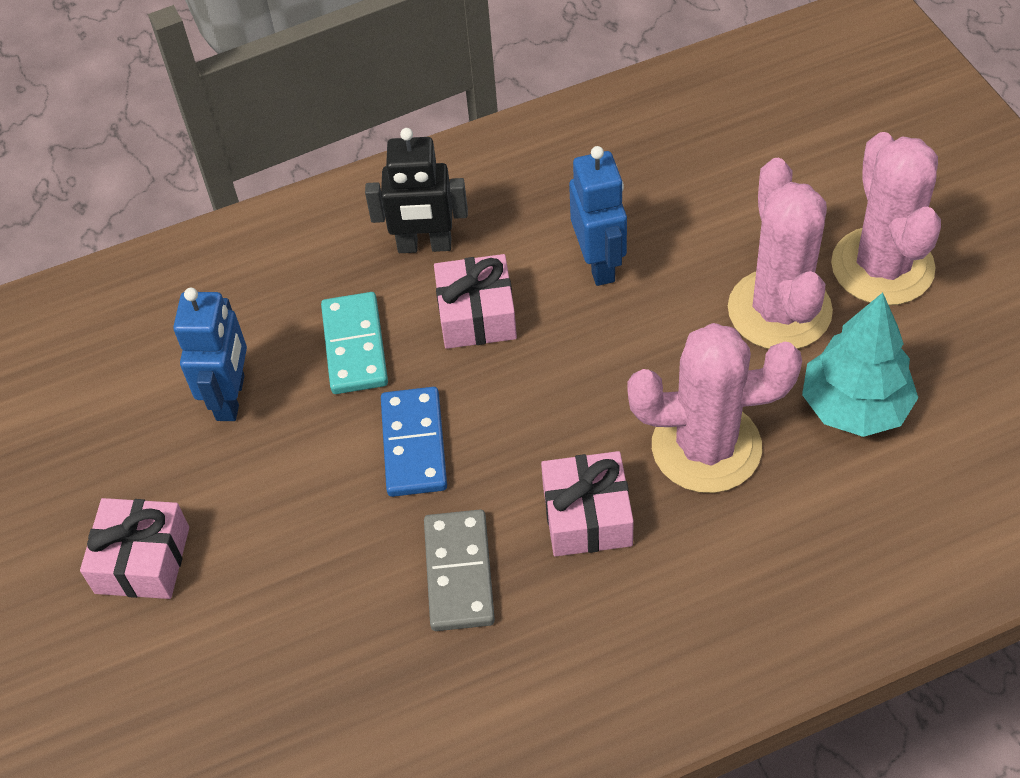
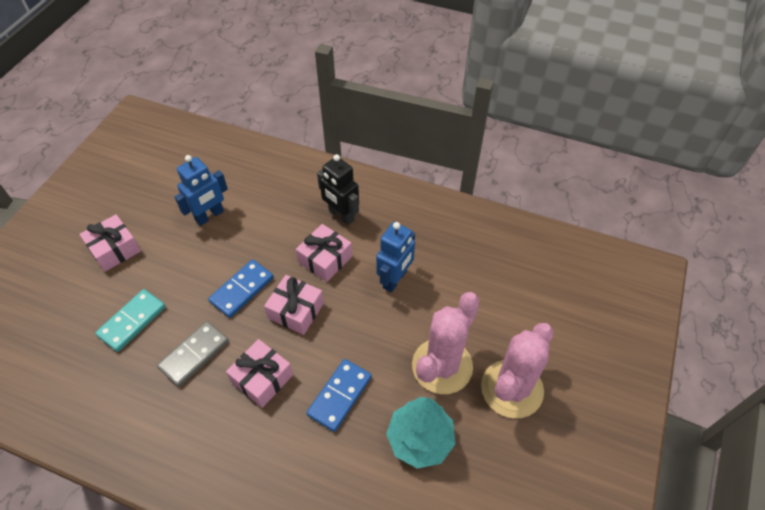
camera: 40 degrees right, 0 degrees up
(355, 346) = (270, 233): turquoise domino -> turquoise domino (132, 321)
(522, 405) = (296, 310): none -> pink gift
(706, 447) = (339, 396): pink cactus -> blue domino

